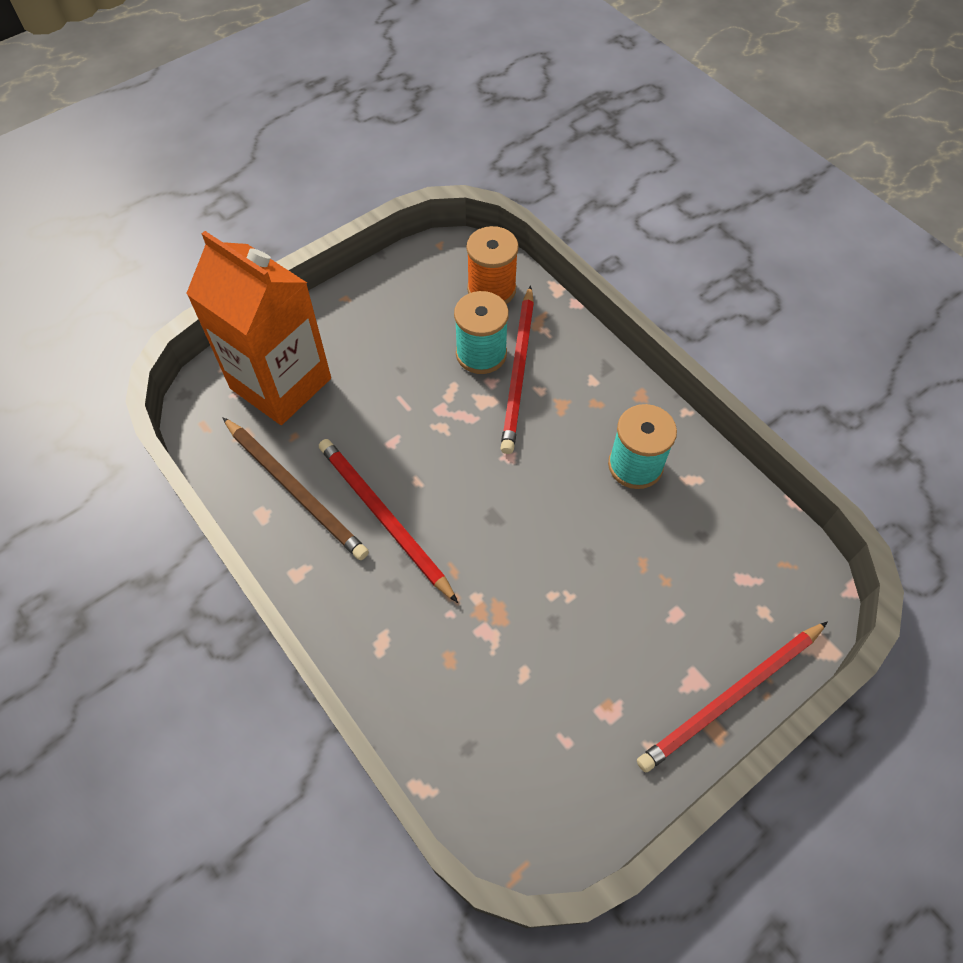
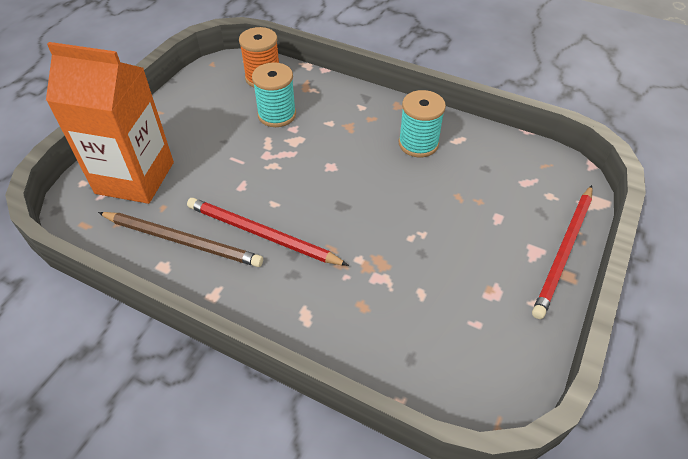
camera: 25 degrees left, 10 degrees down
(518, 372) = (309, 117): red pencil -> none

